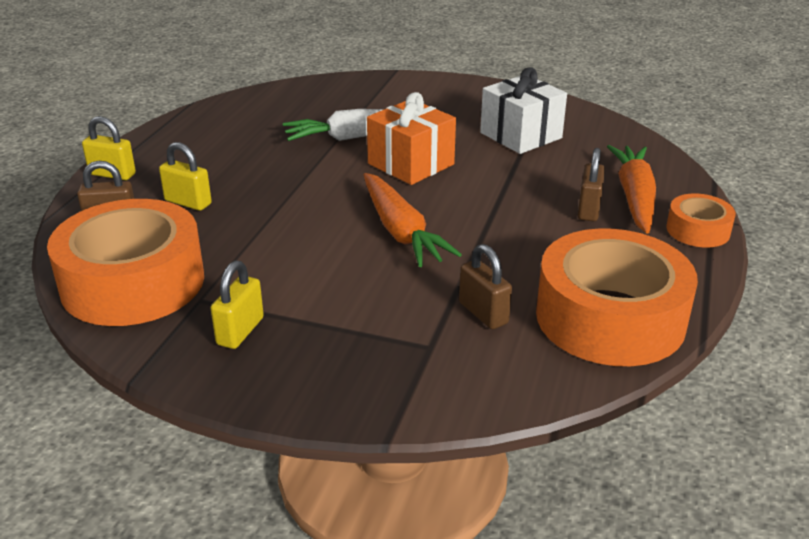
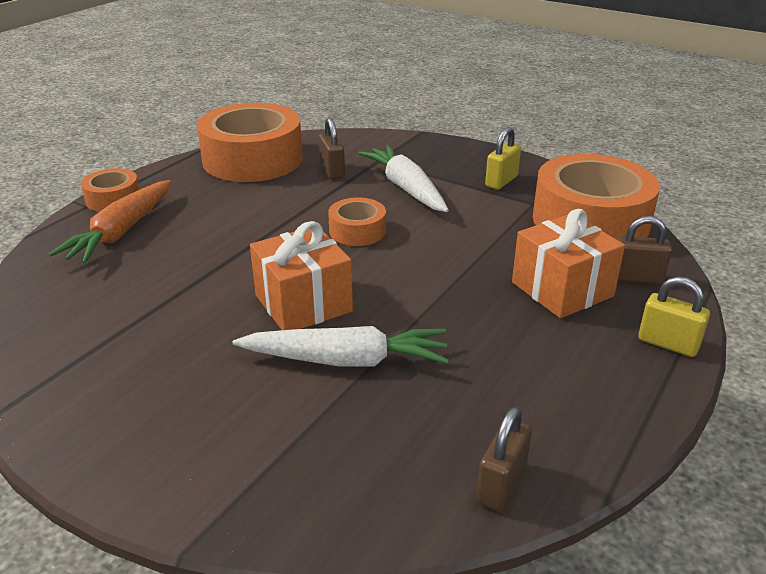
camera: 165 degrees left, 0 degrees up
(188, 202) = (562, 289): yellow padlock -> orange gift
(369, 298) = (406, 188): none -> white carrot
(401, 231) = (357, 231): orange carrot -> orange tape
(520, 135) = (138, 327): white gift -> none
(588, 209) = (176, 227): brown padlock -> brown padlock (501, 484)

